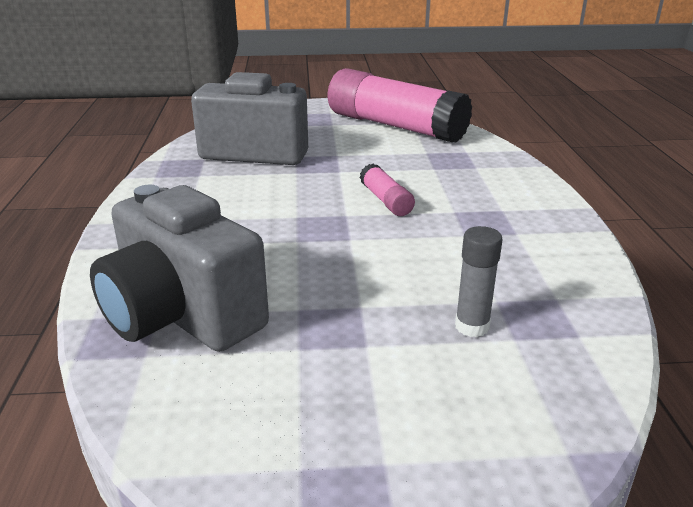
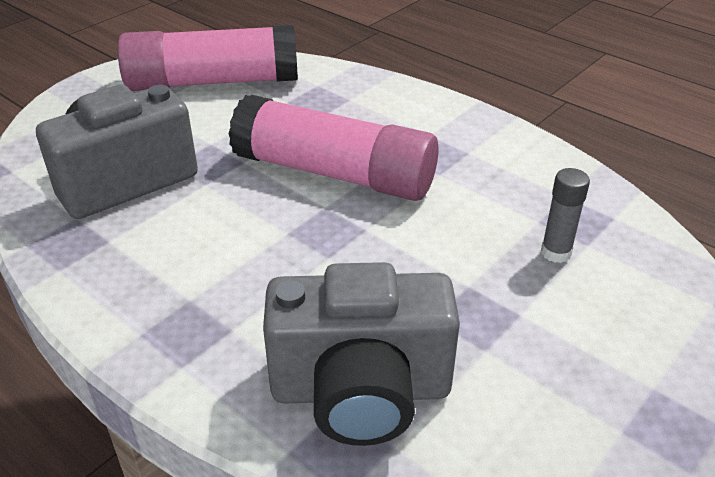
camera: 45 degrees left, 10 degrees up
(386, 200) = (334, 173): pink glue stick -> pink glue stick, size x2.37

